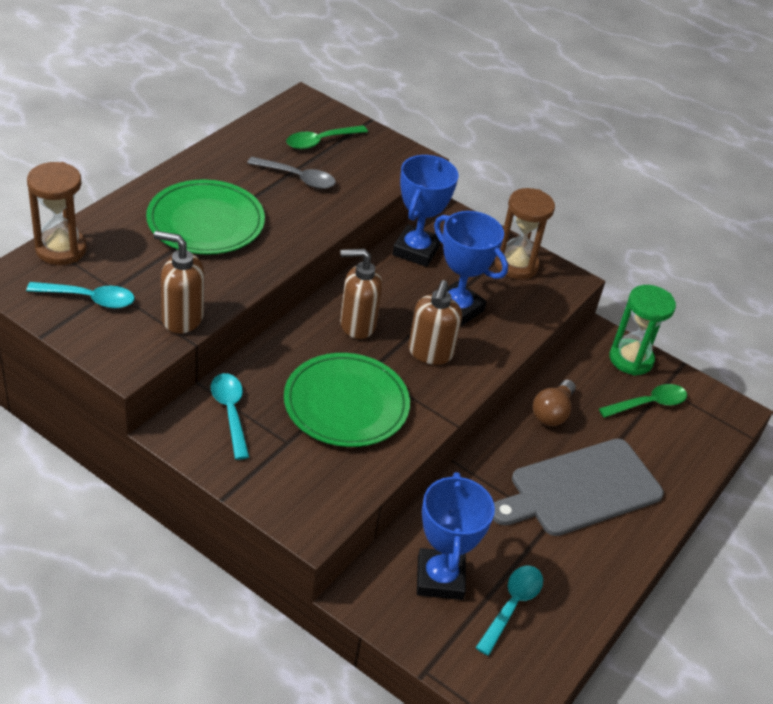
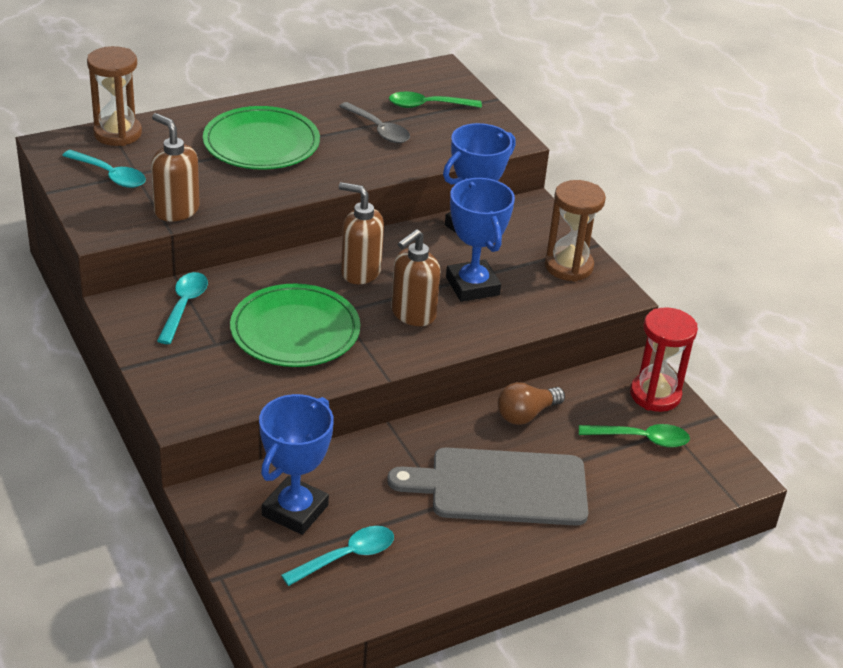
camera: 30 degrees right, 5 degrees down
(631, 359) = (655, 395): green hourglass -> red hourglass

